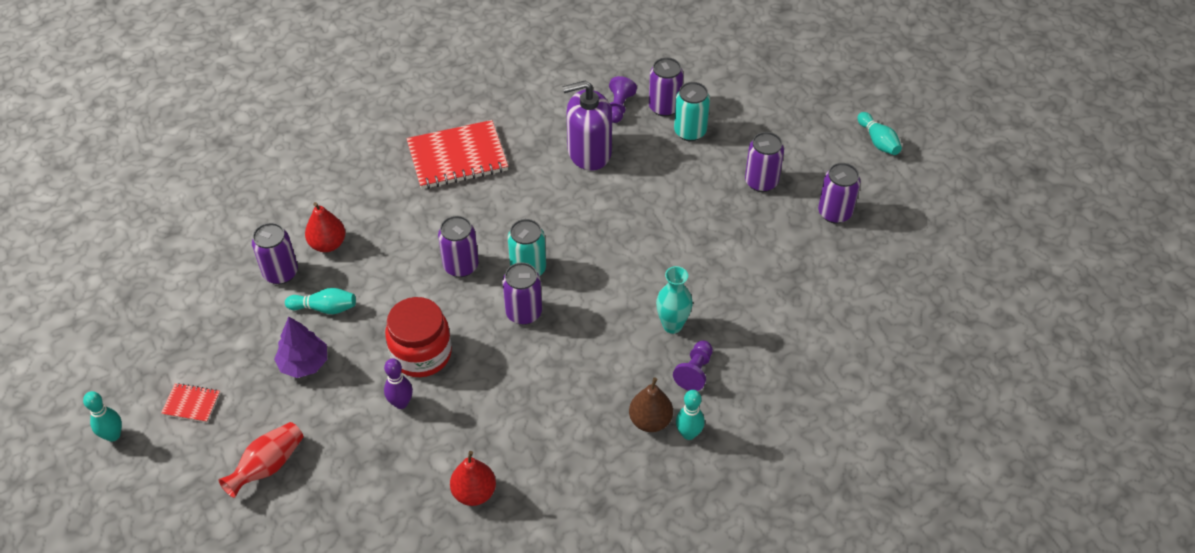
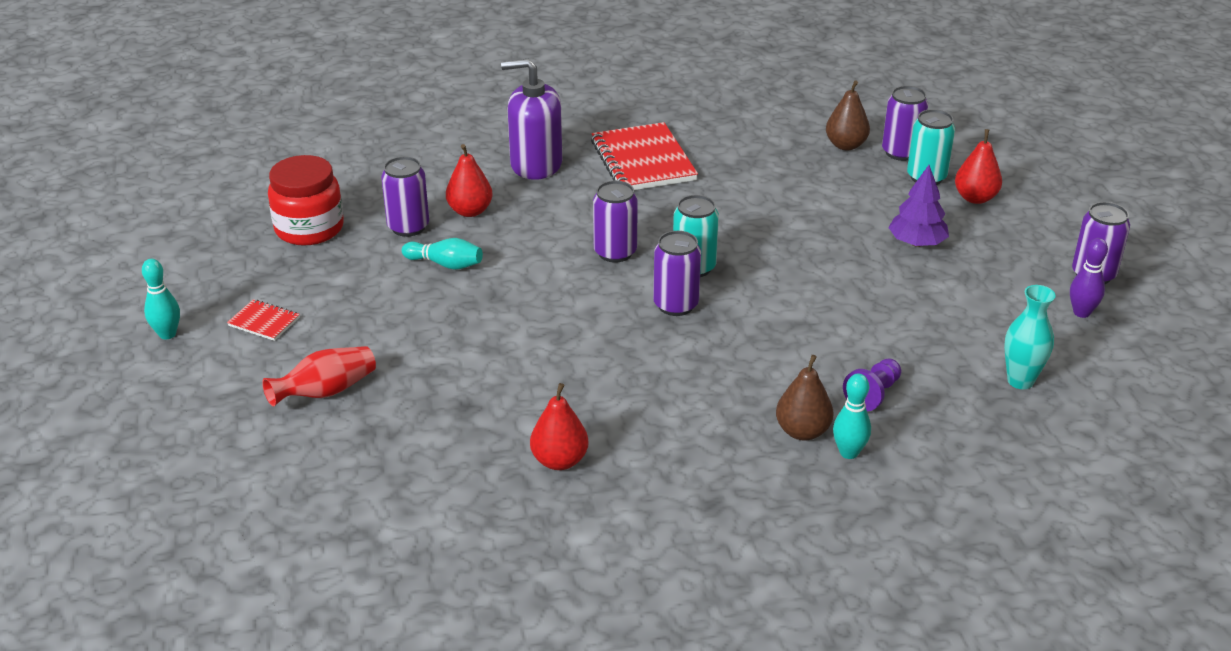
camera: 15 degrees right, 15 degrees down
(304, 363) = (403, 308): purple tree -> purple tree (916, 243)
(401, 403) = (501, 362): purple bowling pin -> purple bowling pin (1081, 312)
(421, 354) = (541, 322): red jar -> red jar (309, 228)
(457, 157) = (643, 161): red notebook -> red notebook turned 75 degrees clockwise
(589, 152) = (798, 178): purple soap dispenser -> purple soap dispenser (536, 164)
(619, 107) = (845, 145): purple pawn -> brown pear
(672, 325) = (856, 346): turquoise vase -> turquoise vase (1020, 381)
(732, 147) = (975, 198): none -> red pear
(761, 182) = (1004, 233): purple can -> none
(878, 141) = (1164, 218): turquoise bowling pin -> none

